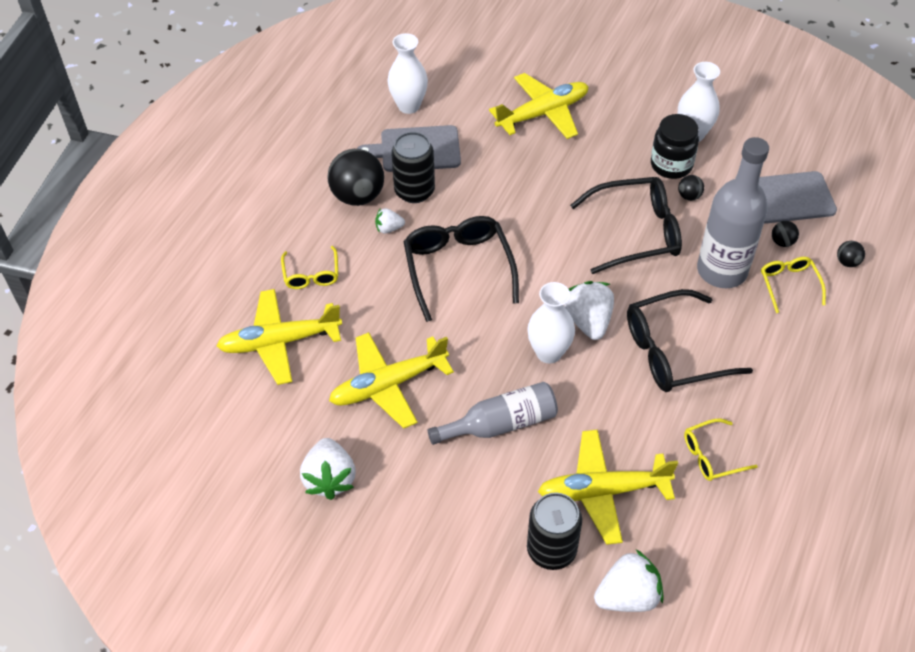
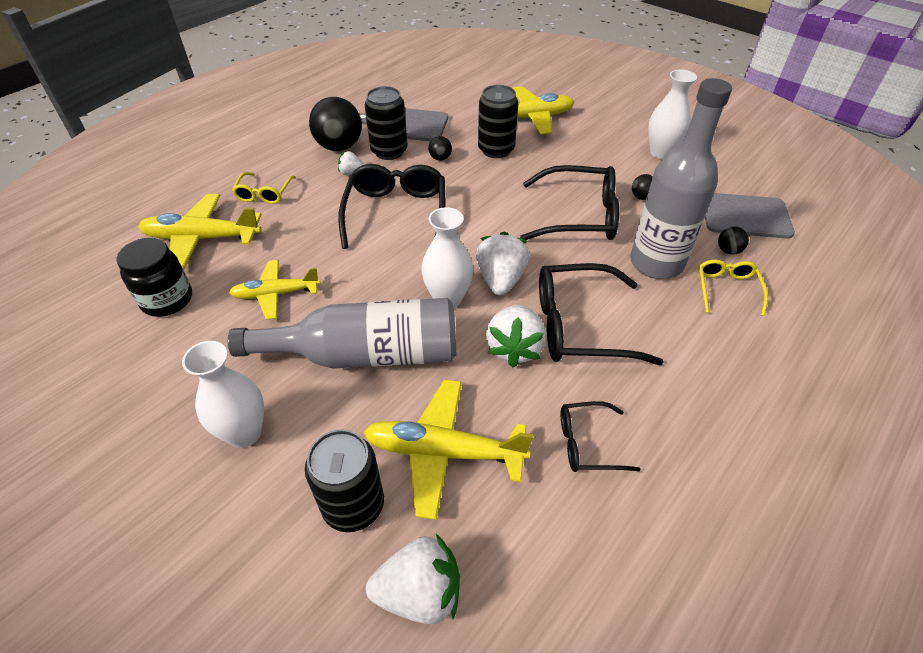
camera: 15 degrees right, 5 degrees down
(329, 479) = (165, 366): white strawberry -> white strawberry (514, 348)
(388, 385) = (276, 294): yellow plane -> yellow plane, size x0.66
(409, 106) = (417, 96): white vase -> white vase (245, 433)
(501, 424) = (366, 354): grey bottle -> grey bottle, size x1.51
(525, 165) = (496, 150): none -> black can
(671, 165) = (632, 171): black jar -> black jar (167, 300)
(712, 455) = (588, 443): yellow glasses -> black glasses
(847, 262) = (797, 281): black ball -> black ball (440, 158)

